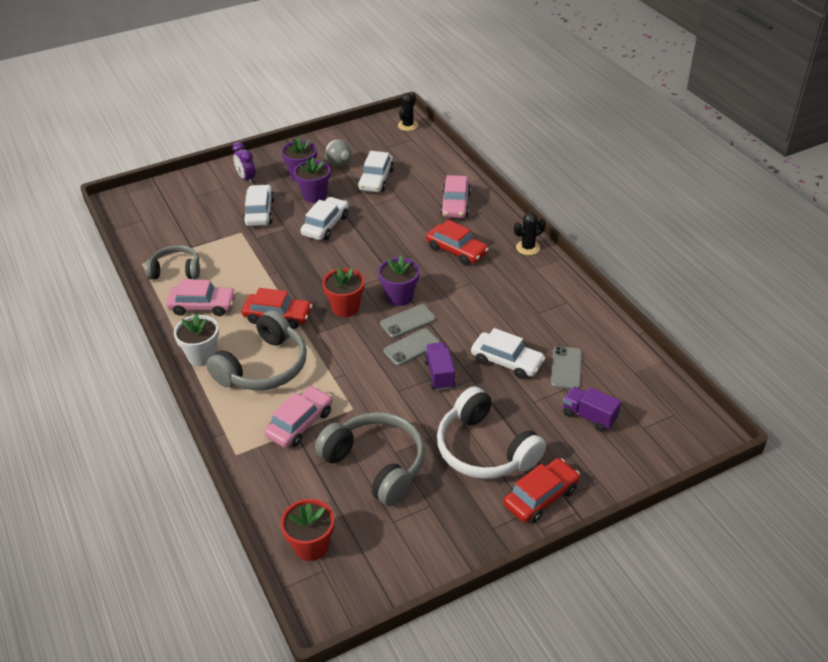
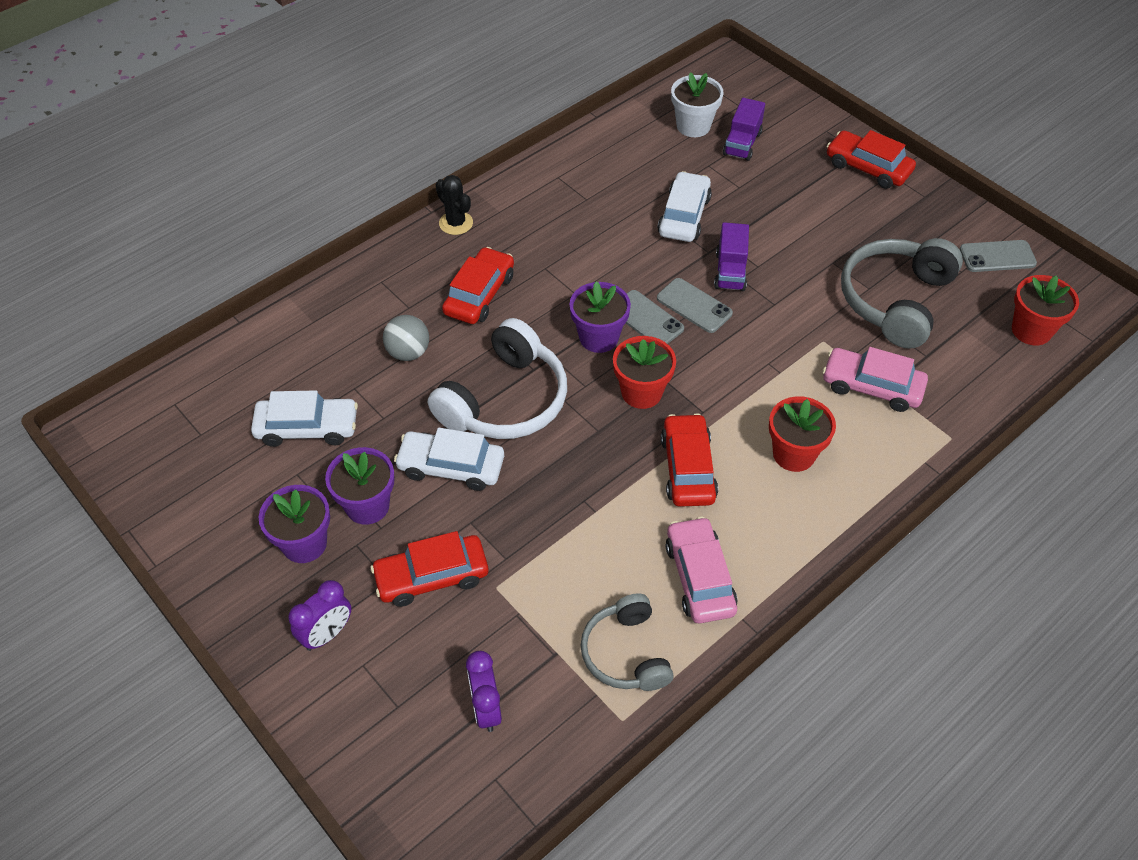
camera: 105 degrees left, 10 degrees up
(177, 221) = (486, 708): none -> purple clock
(202, 356) = (804, 538): white flower pot -> white flower pot (693, 126)
(259, 212) = (432, 576): white car -> red car
(264, 367) = (794, 454): grey headphones -> red flower pot
(339, 164) = (263, 494): grey ball -> grey ball (408, 352)
(408, 125) = (125, 419): black cactus -> none
(439, 374) = (730, 271): purple truck -> purple truck turned 60 degrees counterclockwise
(455, 204) = (365, 314): pink car -> none
(484, 449) = (828, 216): white headphones -> white headphones (505, 400)
(566, 368) = (675, 167): grey phone -> grey phone (997, 257)

